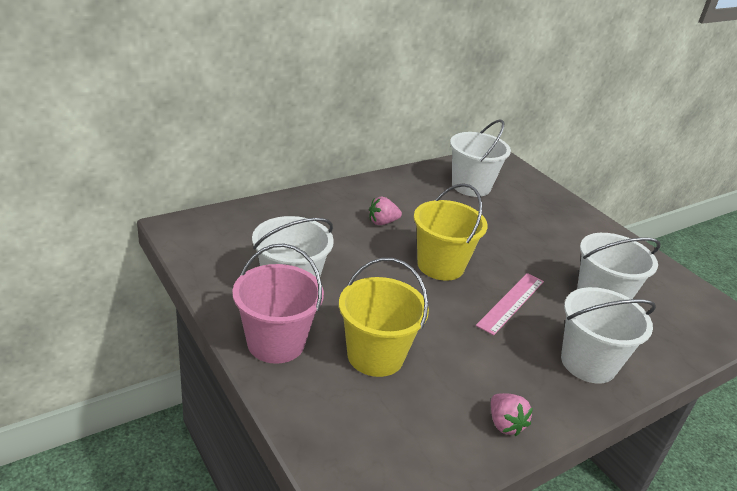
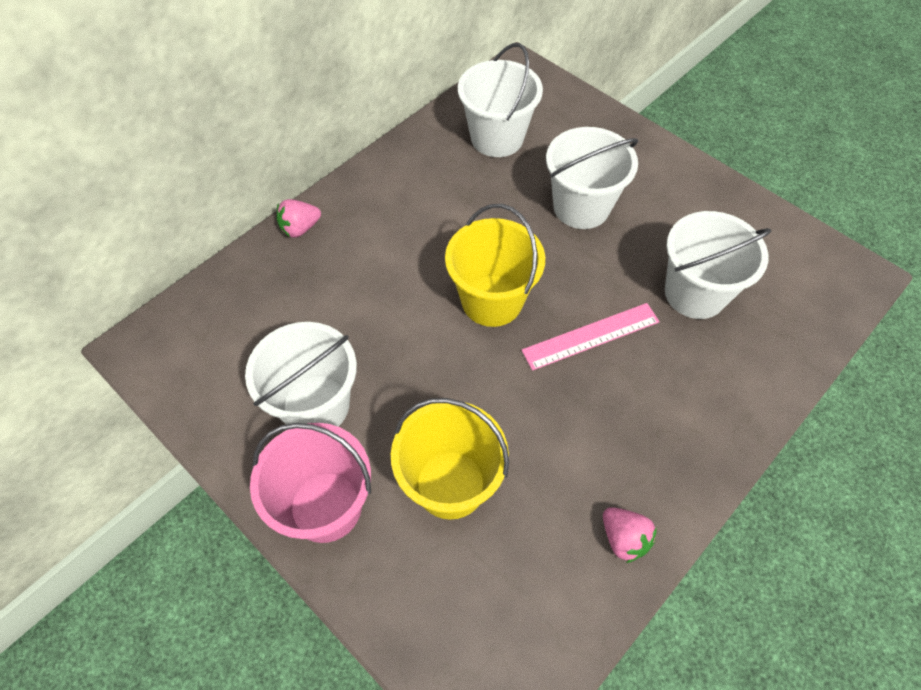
camera: 10 degrees left, 25 degrees up
(382, 222) = (400, 246): pink strawberry -> pink strawberry (300, 228)
(511, 303) = (591, 336): pink ruler -> pink ruler turned 45 degrees clockwise
(588, 363) = (699, 406): white bucket -> white bucket (581, 207)

